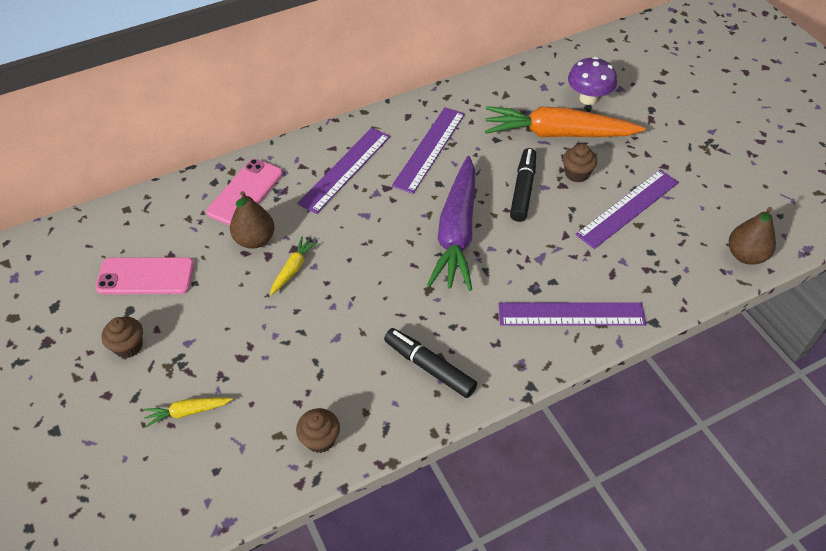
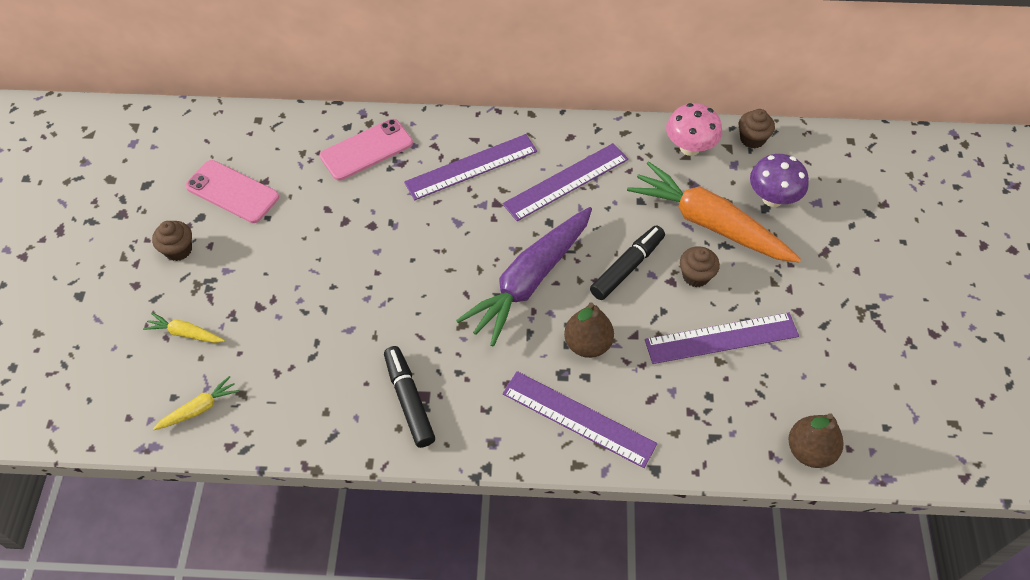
camera: 30 degrees right, 5 degrees up
(255, 240) = (344, 200): brown pear -> brown pear (587, 344)
(293, 269) = (357, 245): yellow carrot -> yellow carrot (199, 408)
(320, 439) = (271, 416): brown cupcake -> brown cupcake (752, 139)
(503, 88) = (690, 147): none -> pink mushroom

